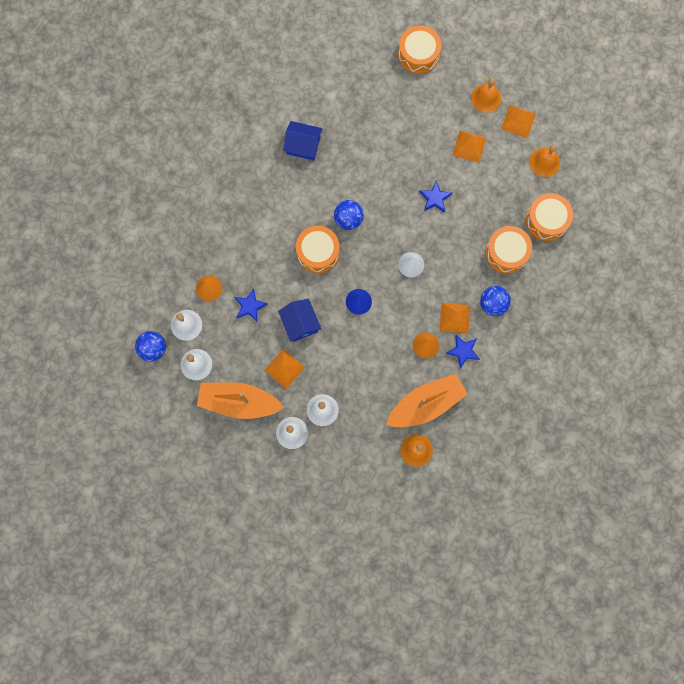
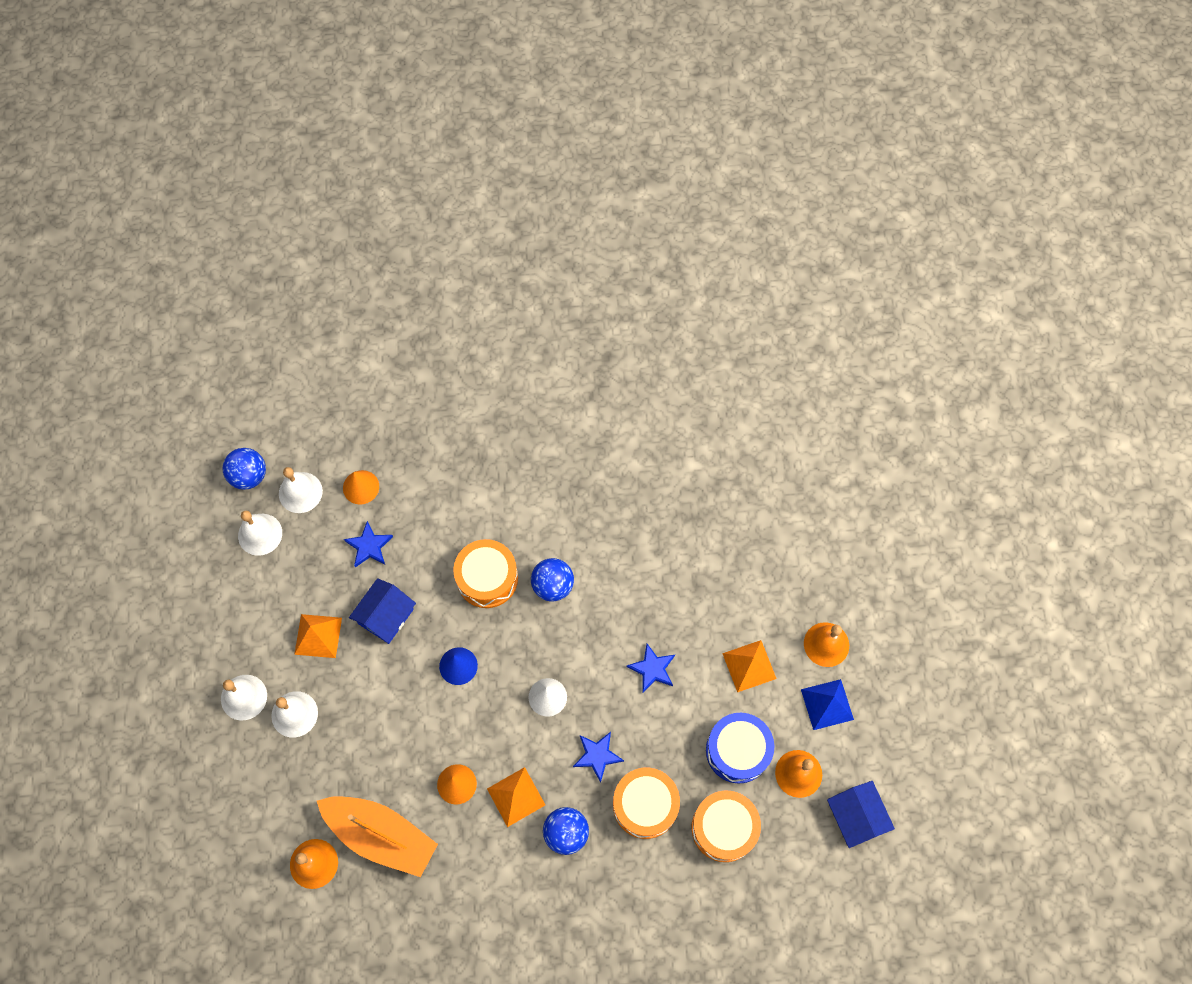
camera: 55 degrees right, 10 degrees down
(239, 402) = (244, 611): orange boat -> none
(303, 145) = (607, 474): blue house -> blue house (856, 817)
(418, 55) = (818, 528): orange drum -> none
(463, 351) = (479, 836): blue star -> blue star (597, 756)
(511, 184) = (738, 750): none -> blue drum
(518, 121) = (827, 704): orange pyramid -> blue pyramid

